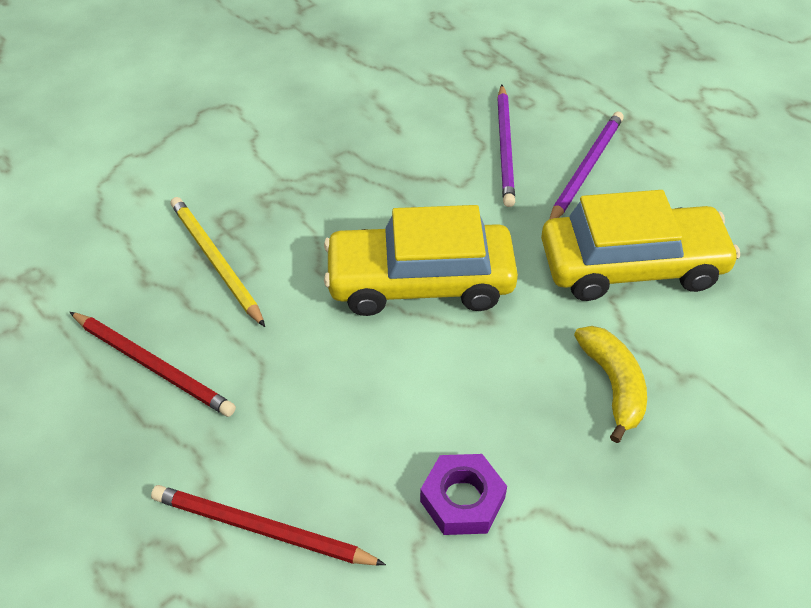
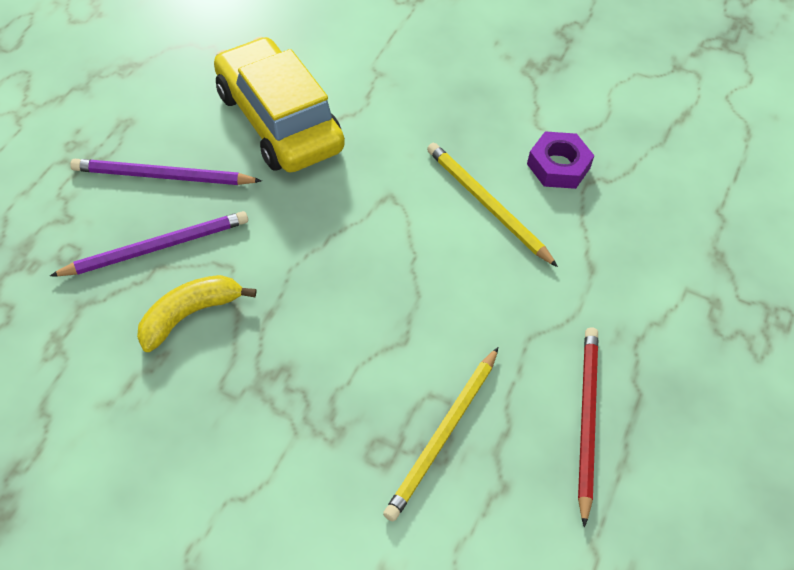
camera: 120 degrees left, 5 degrees up
(261, 529) = (661, 270): red pencil -> none
(420, 282) = (376, 256): yellow car -> none
(438, 399) = (487, 205): none -> yellow pencil
(613, 385) = (410, 108): yellow banana -> yellow banana (189, 315)

